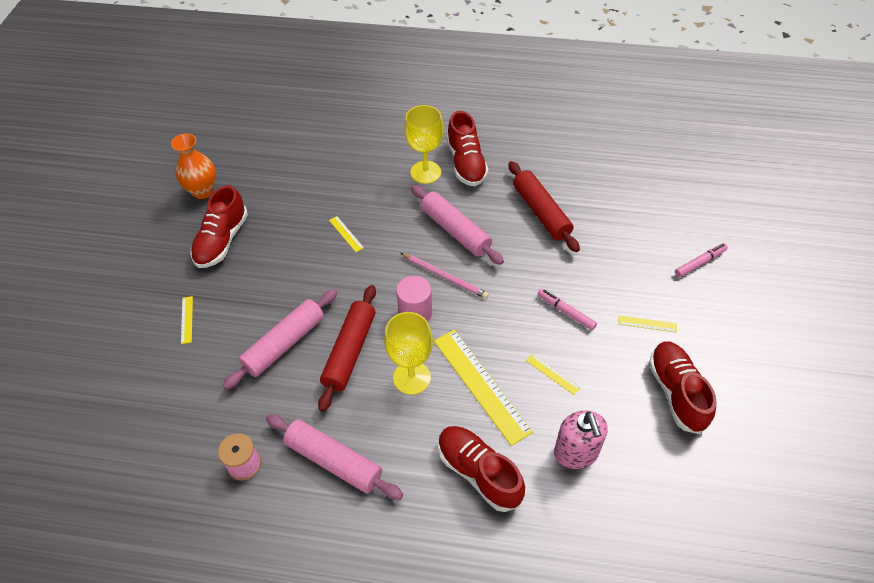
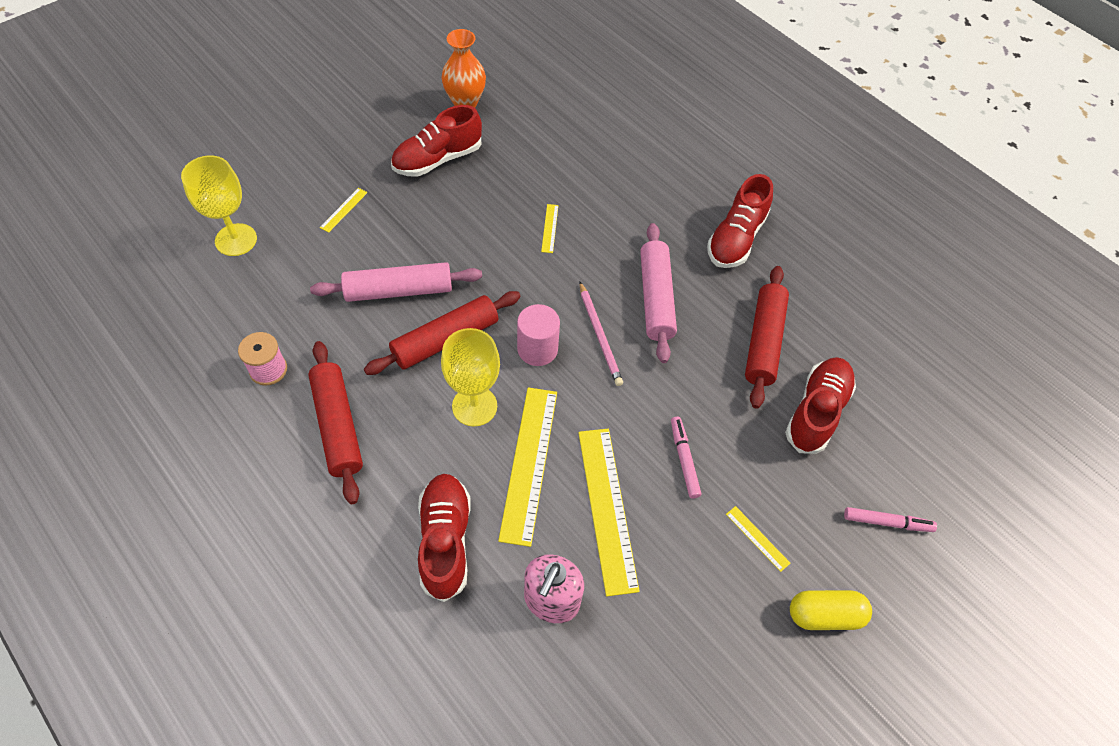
camera: 35 degrees right, 5 degrees up
(334, 461) = (337, 426): pink rolling pin -> red rolling pin
(425, 172) = (685, 220): yellow goblet -> yellow goblet (236, 240)
(552, 374) = (607, 508): yellow ruler -> yellow ruler, size x2.31
(676, 392) = (715, 630): red shoe -> red shoe (816, 412)
(719, 337) = (824, 615): none -> yellow capsule

